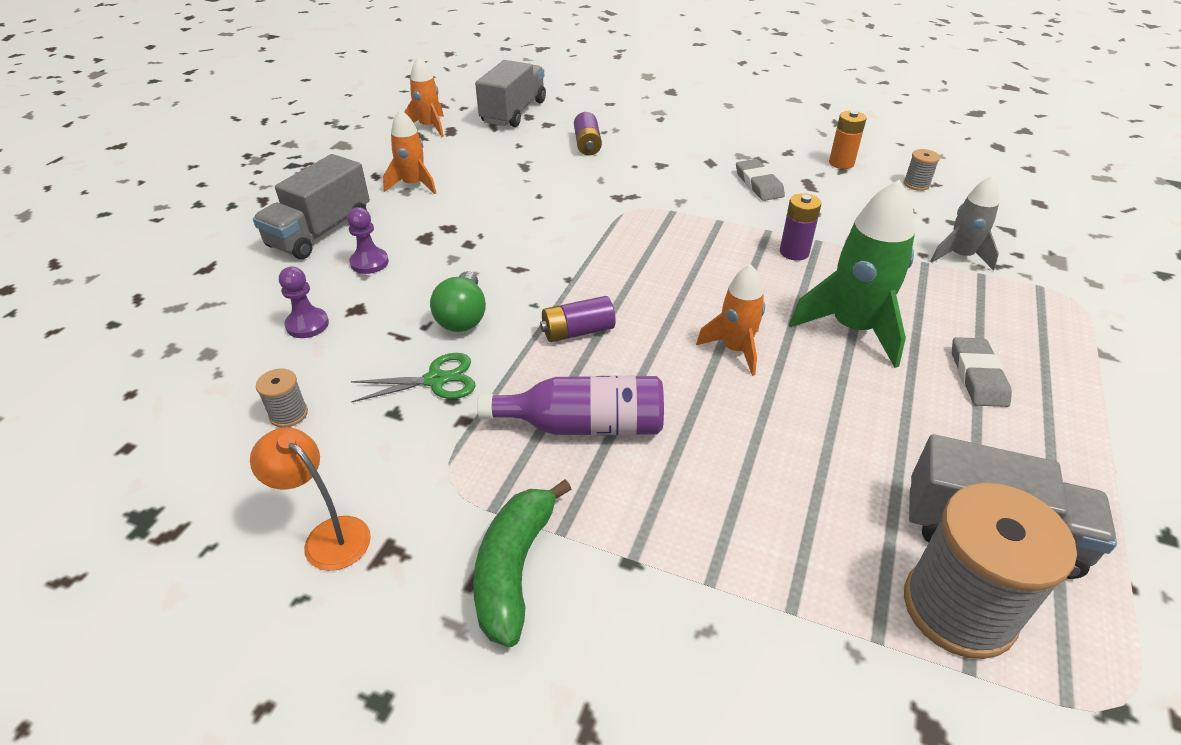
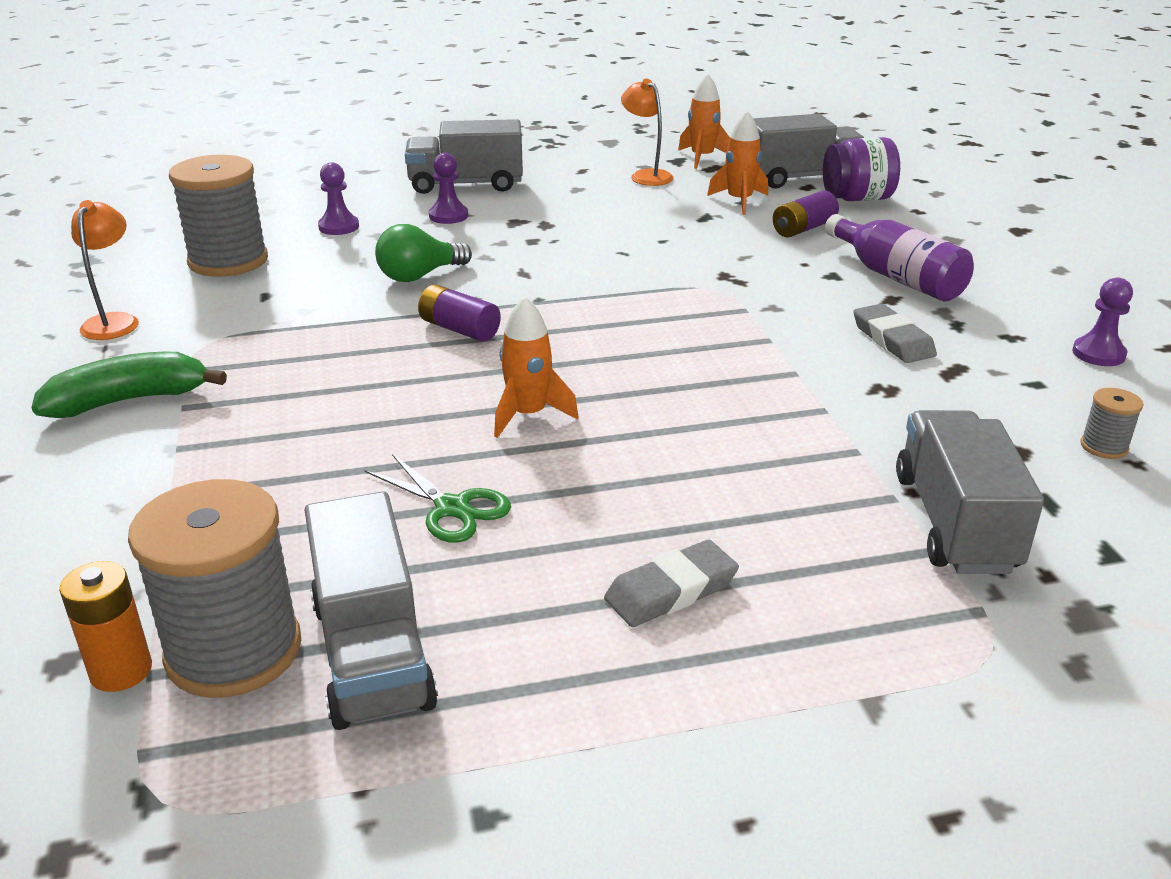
camera: 55 degrees right, 10 degrees down
(288, 414) = (228, 261): grey spool -> grey spool, size x2.30
(413, 185) = (591, 188): orange rocket -> orange rocket (739, 201)
(426, 157) = (646, 175): none -> orange lamp
(436, 380) = (322, 295): green scissors -> green scissors (452, 508)
(568, 111) = (857, 198): none -> purple jar
(584, 425) = (327, 374): purple bottle -> purple bottle (897, 277)
(759, 184) = (892, 339): grey eraser -> grey eraser turned 60 degrees counterclockwise
(794, 252) = (771, 400): purple battery -> none
(827, 141) = (1098, 354): none -> purple pawn
(841, 163) = (1053, 378): orange battery -> orange battery (121, 671)
(852, 328) = (660, 477): green rocket -> none
(960, 256) = (955, 522): grey rocket -> grey truck

